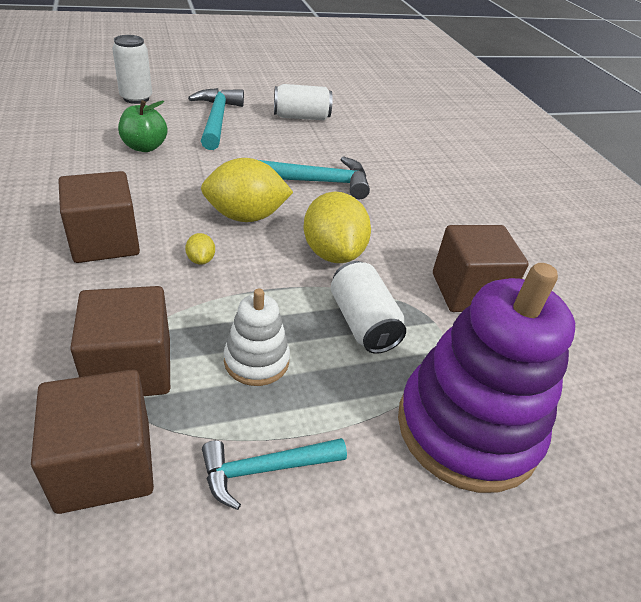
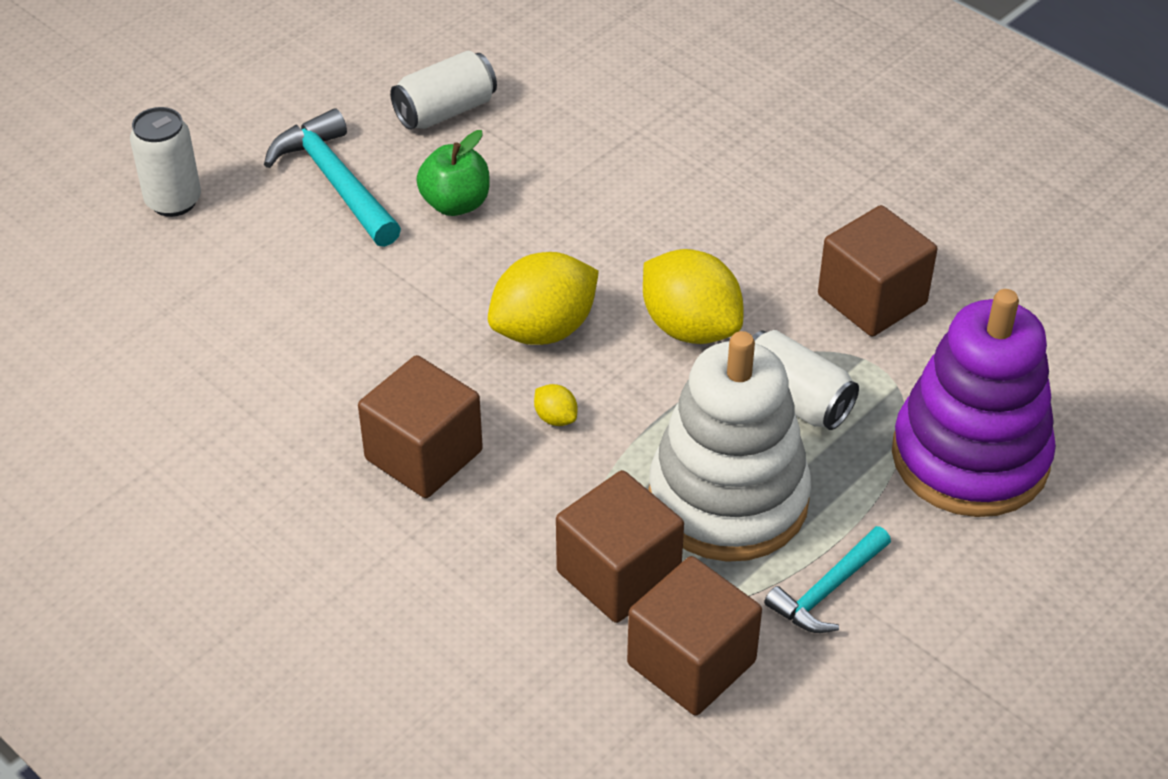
camera: 25 degrees left, 5 degrees up
(144, 147) = (298, 288): green apple -> green apple (455, 204)
(256, 361) = (728, 499): white stacking toy -> white stacking toy, size x2.06
(313, 182) = (572, 228): turquoise hammer -> none

